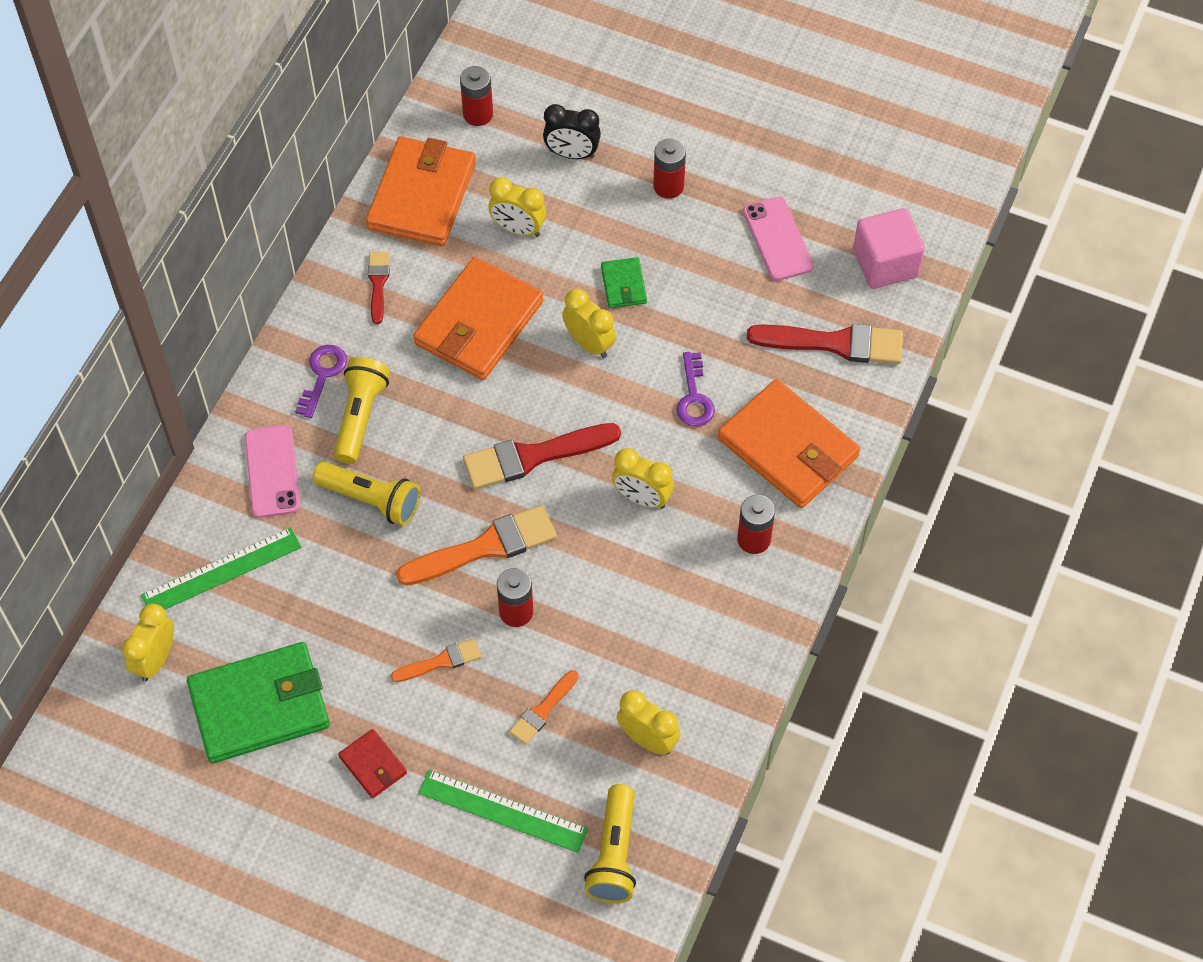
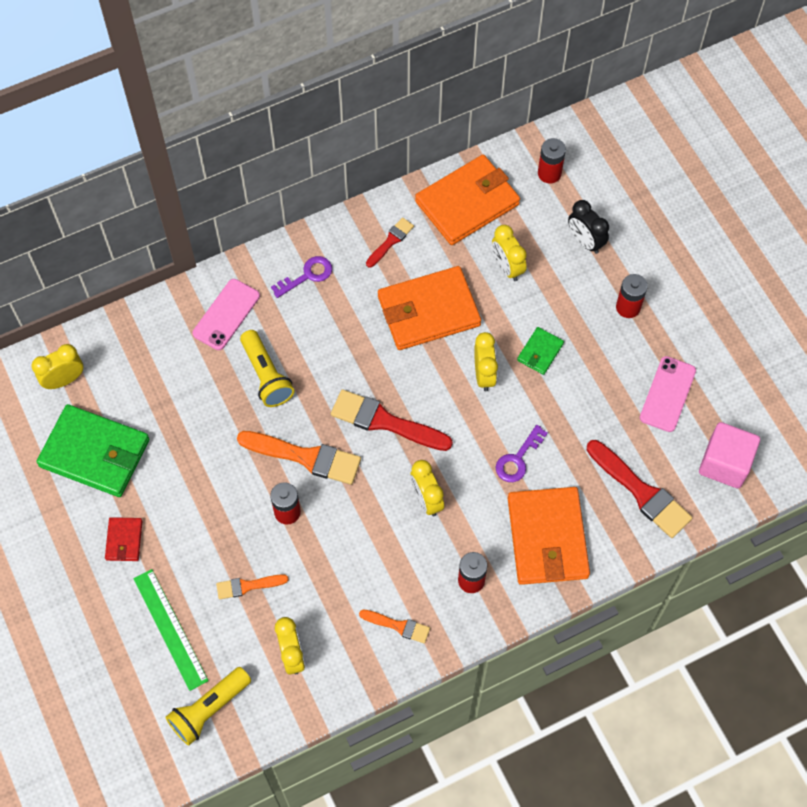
camera: 40 degrees right, 5 degrees up
(221, 571) = (145, 354): green ruler -> none
(360, 416) = (306, 318): yellow flashlight -> none
(441, 661) = (217, 508): orange brush -> orange brush (398, 626)

